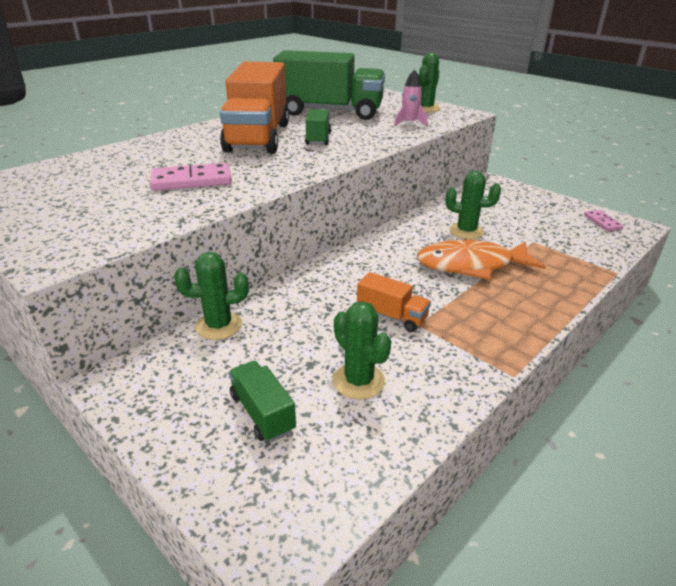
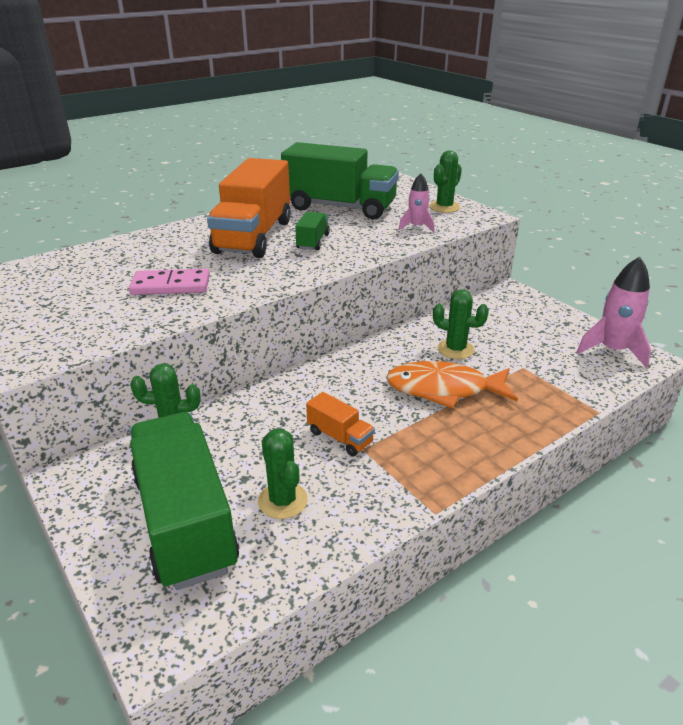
camera: 10 degrees right, 0 degrees up
(262, 413) = (185, 521): green truck -> green truck, size x2.26
(602, 222) = (612, 350): pink domino -> pink rocket

